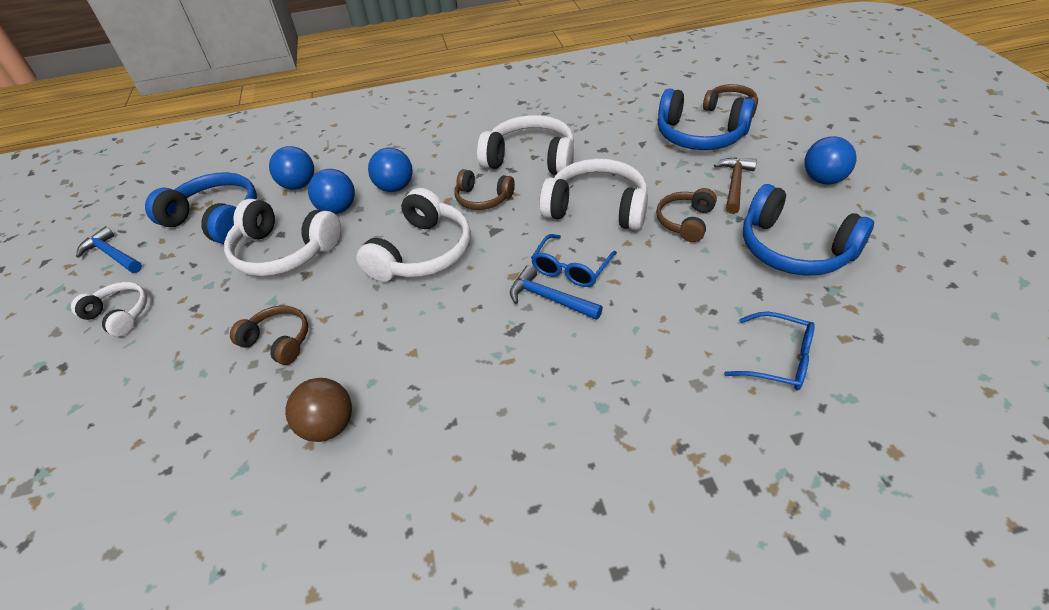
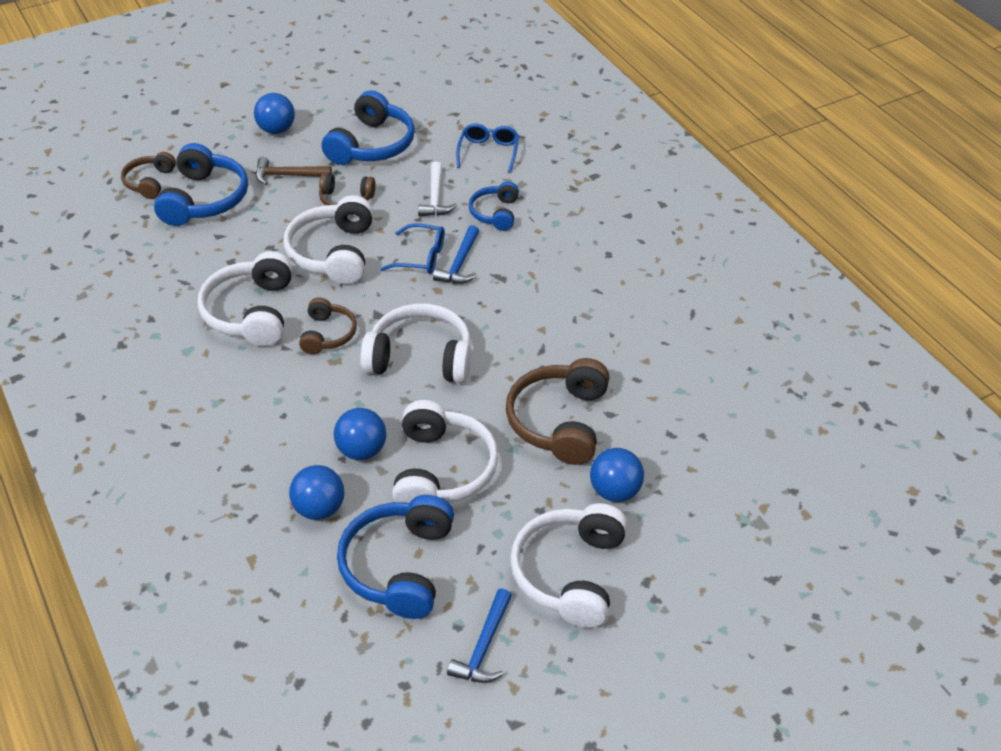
camera: 110 degrees left, 0 degrees up
(120, 315) = (569, 573): white headphones -> white headphones, size x1.71
(278, 341) = (559, 421): brown headphones -> brown headphones, size x1.71
(328, 426) = (627, 355): brown ball -> none
(395, 187) = (315, 412): blue ball -> blue ball (615, 491)
(636, 345) = (495, 213): none -> blue headphones
(678, 293) = (435, 197): none -> white hammer

